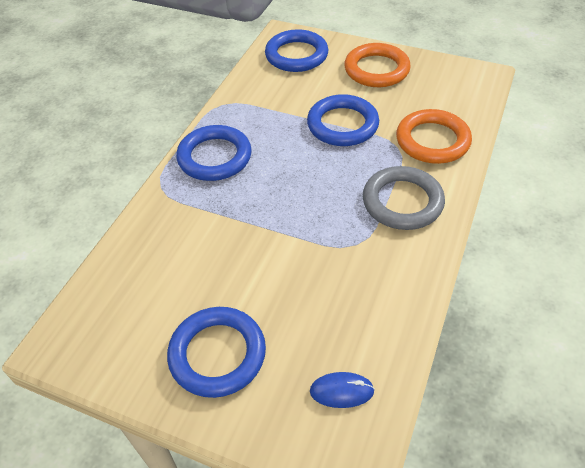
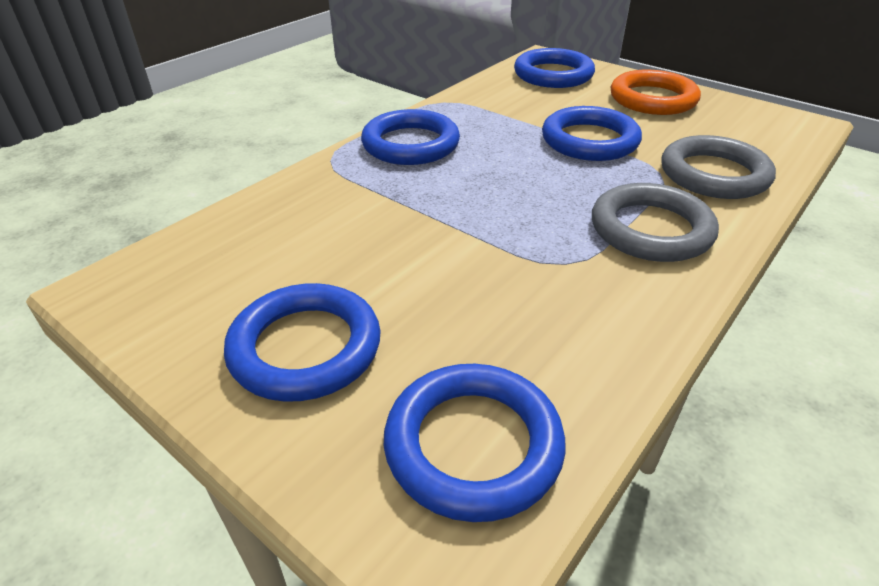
camera: 15 degrees right, 10 degrees down
(341, 391) = (473, 445): blue mouse -> blue ring
(432, 141) = (714, 174): orange ring -> grey ring

